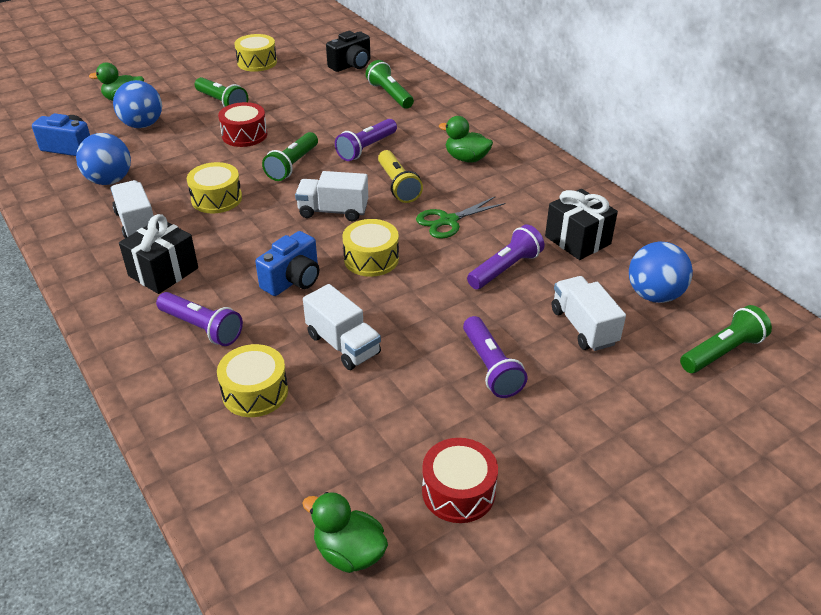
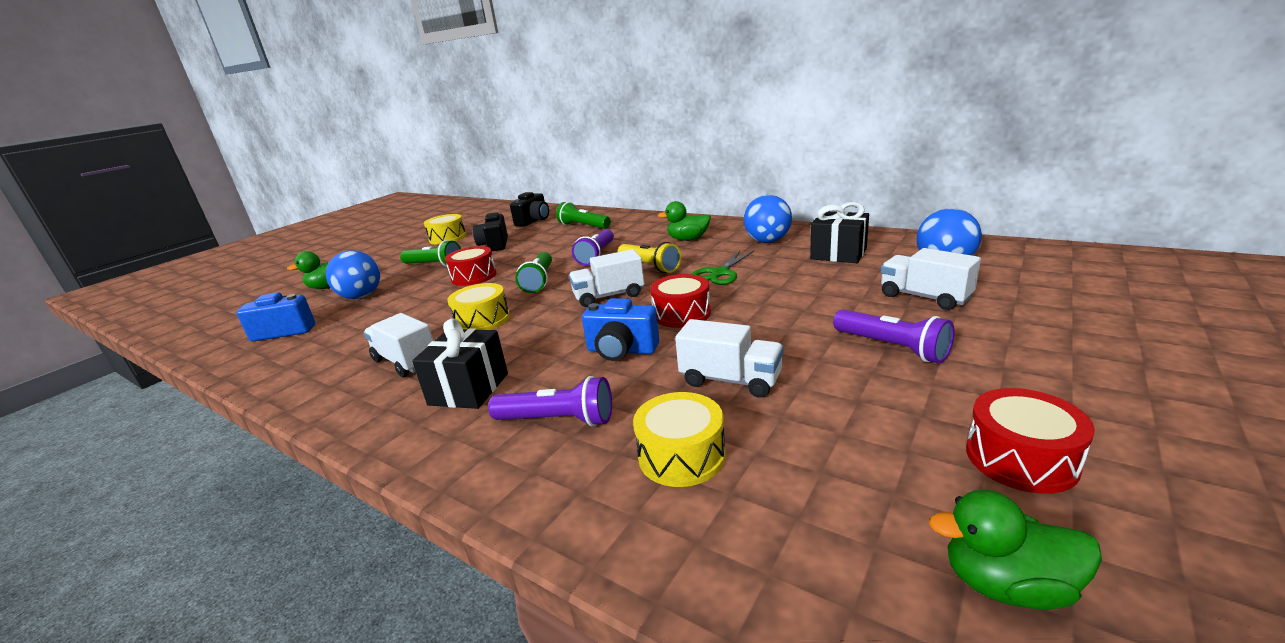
camera: 20 degrees left, 15 degrees down
(109, 180) = (350, 340): blue ball -> blue ball (767, 241)
(290, 92) = (494, 245): none -> black camera
(293, 280) = (621, 350): blue camera -> blue camera turned 90 degrees clockwise
(371, 259) = (681, 314): yellow drum -> red drum
(505, 269) = (807, 285): purple flashlight -> none
(722, 352) = (1049, 277): green flashlight -> none

